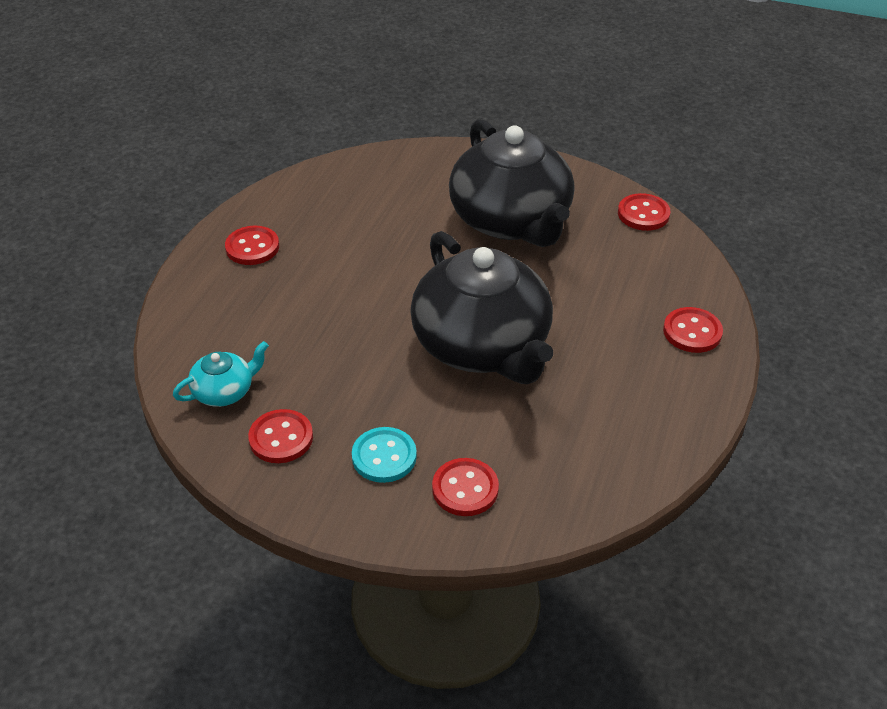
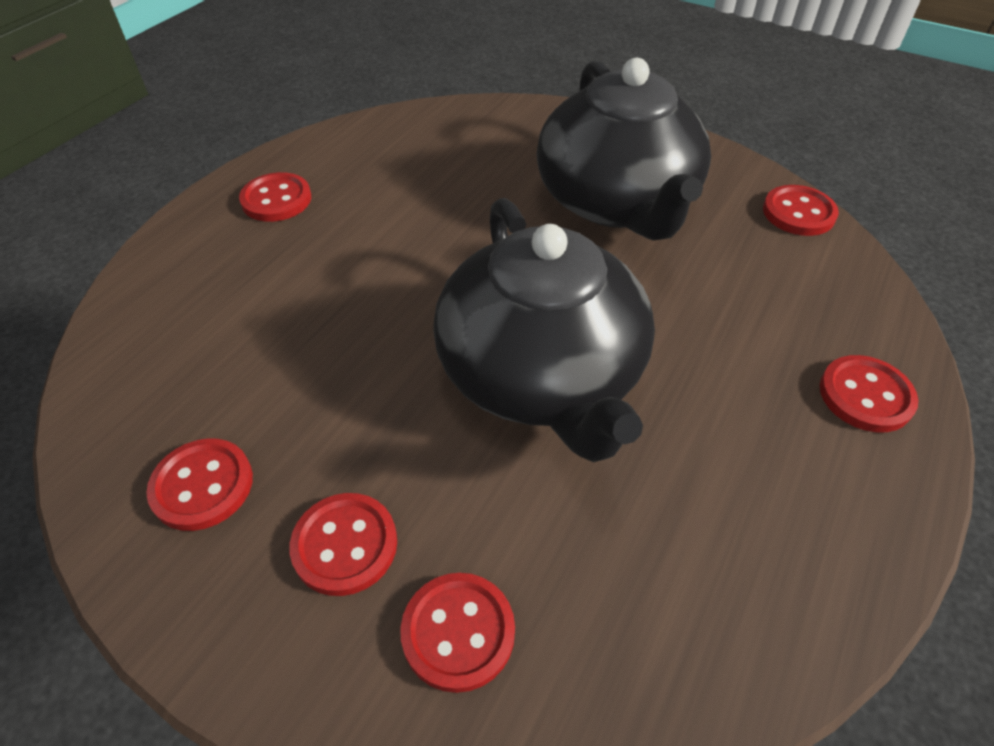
camera: 10 degrees right, 5 degrees up
(224, 391) = (156, 396): turquoise teapot -> none
(384, 456) = (345, 545): turquoise button -> red button

